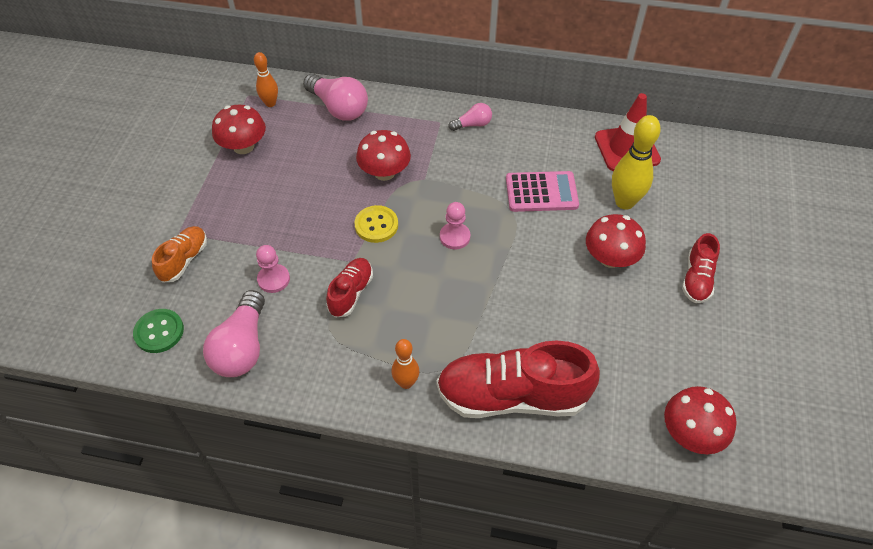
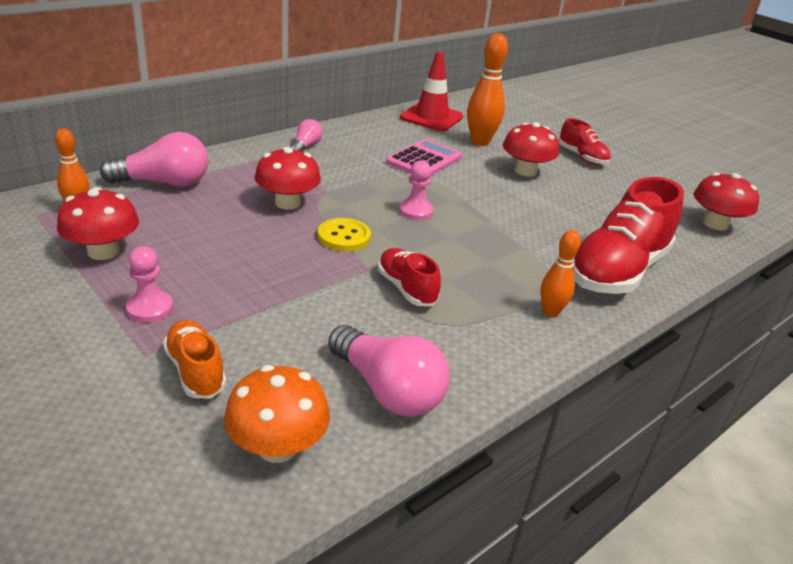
camera: 55 degrees left, 20 degrees down
(159, 332) = (277, 446): green button -> orange mushroom
(273, 279) = (322, 323): pink pawn -> pink pawn (150, 308)
(624, 202) = (480, 142): yellow bowling pin -> orange bowling pin

